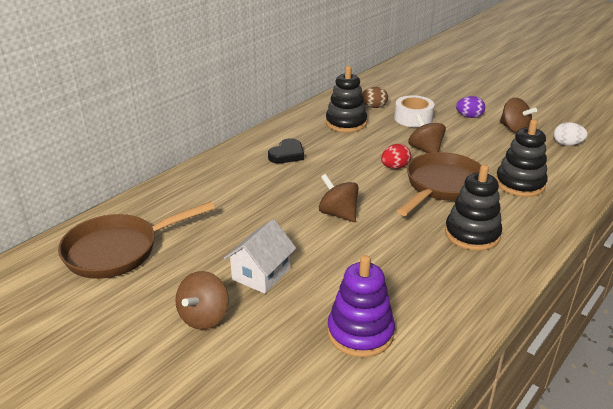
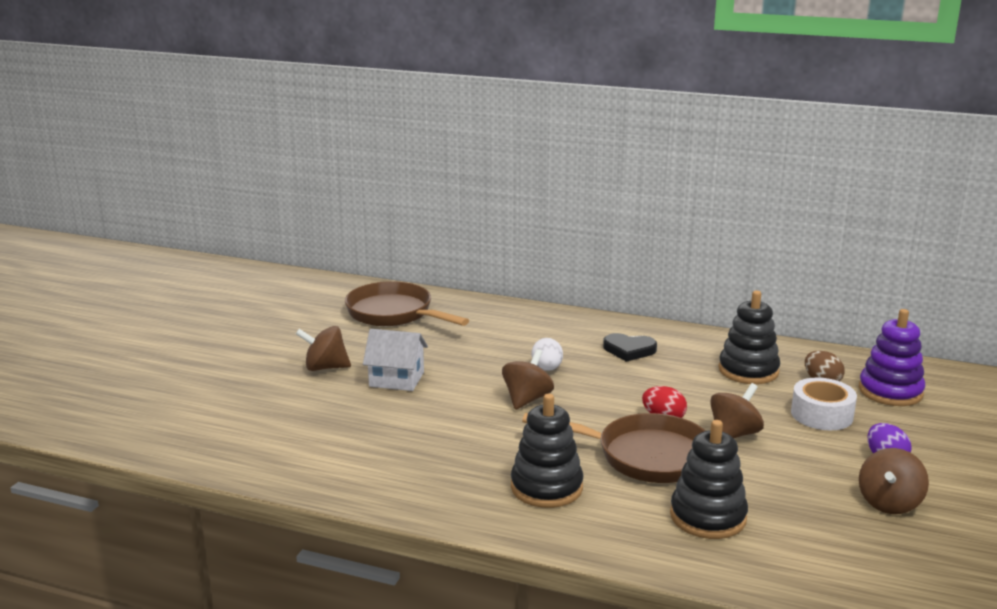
camera: 70 degrees right, 10 degrees down
(360, 333) = (335, 440): purple stacking toy -> purple stacking toy (890, 391)
(567, 144) = (892, 559): white egg -> white egg (547, 369)

